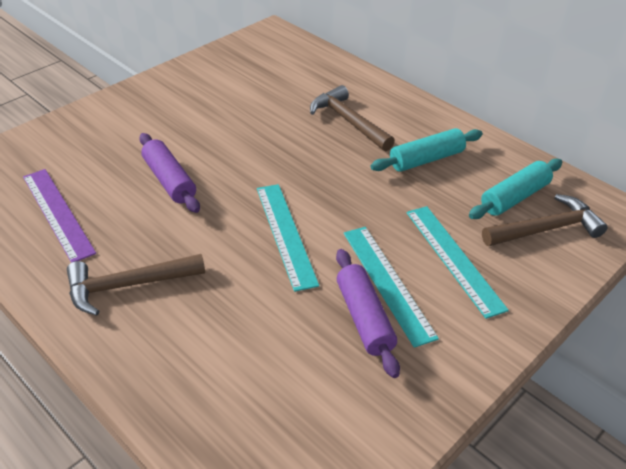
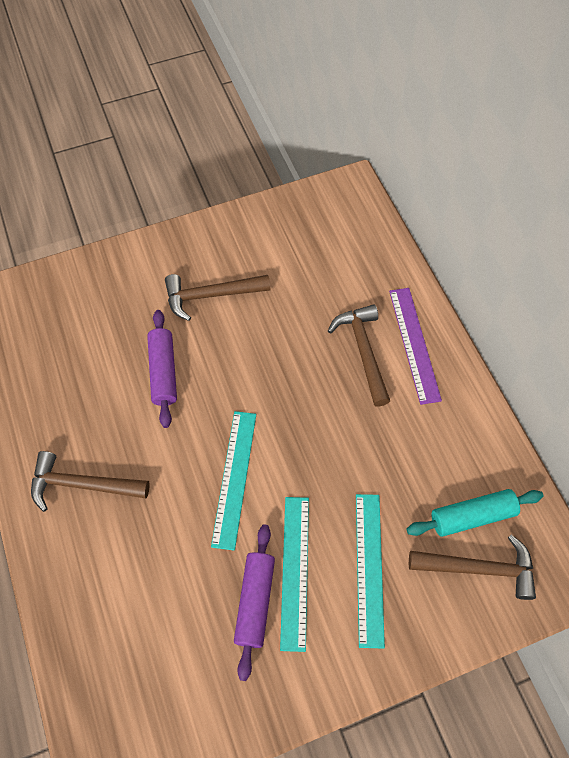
camera: 25 degrees right, 20 degrees up
(58, 213) = (58, 378): purple ruler -> purple ruler (414, 344)
(186, 120) = (210, 295): none -> brown hammer
(426, 159) = (413, 432): turquoise rolling pin -> none

